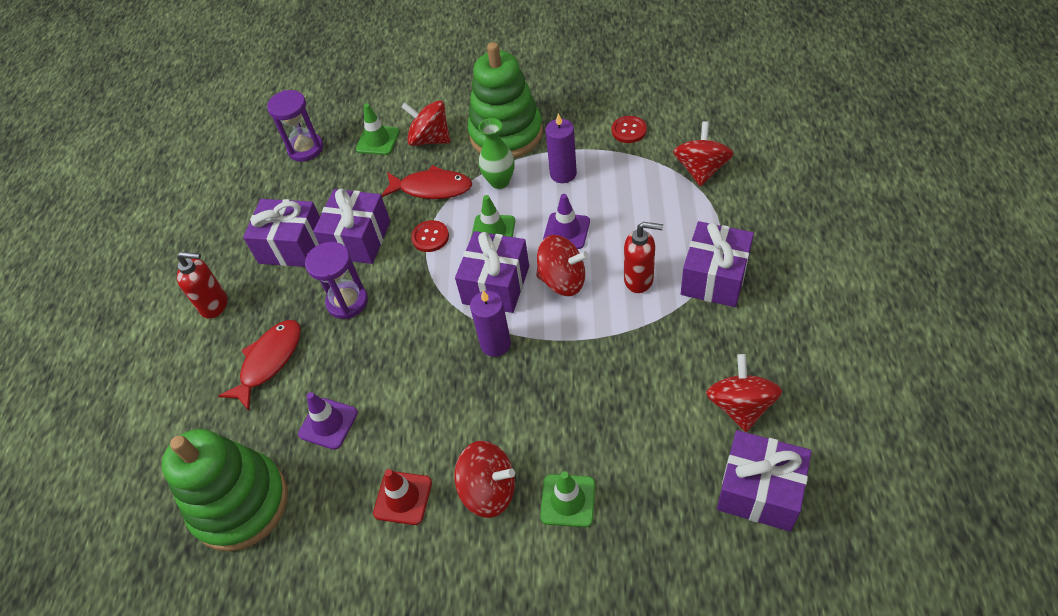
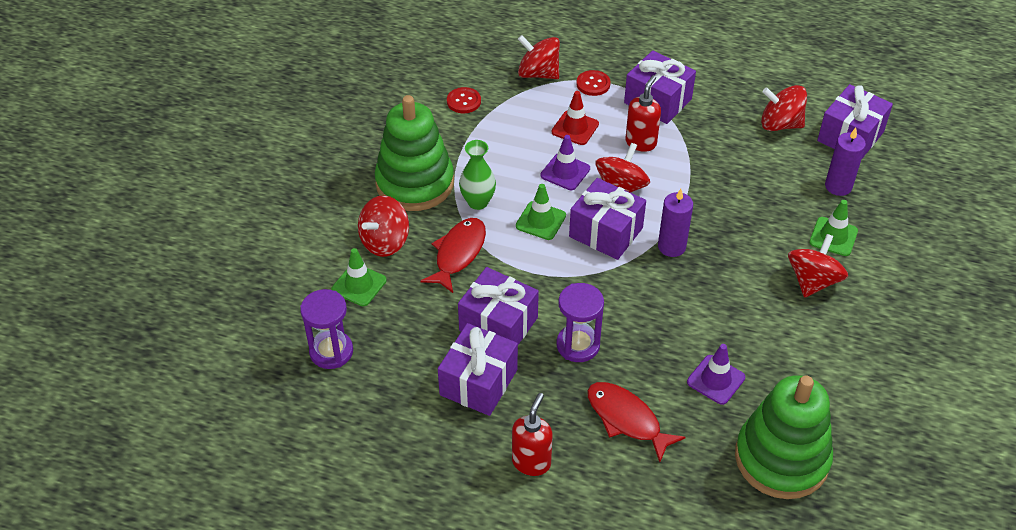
camera: 80 degrees left, 5 degrees down
(403, 498) = (805, 337): red traffic cone -> red traffic cone (575, 128)
(430, 237) = (524, 267): red button -> red button (593, 84)
(563, 174) = (493, 157): purple candle -> purple candle (838, 186)

